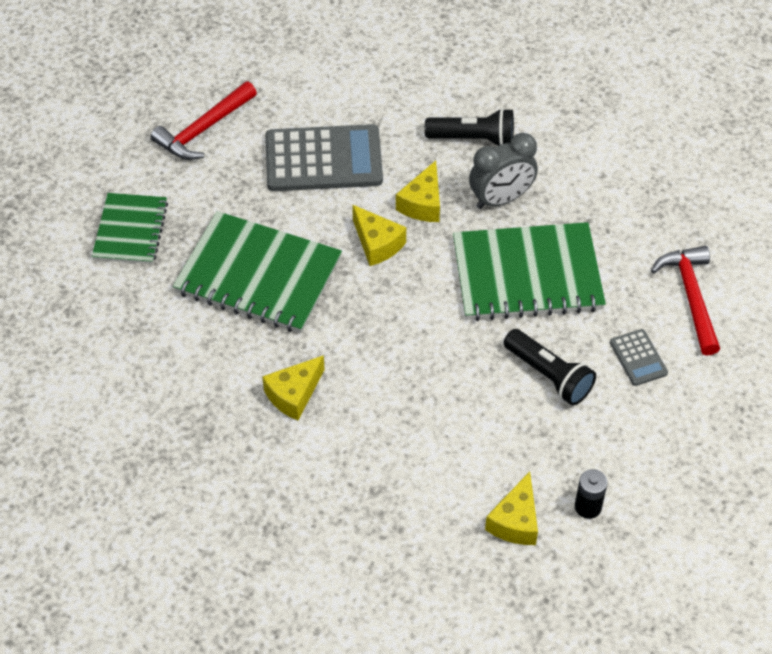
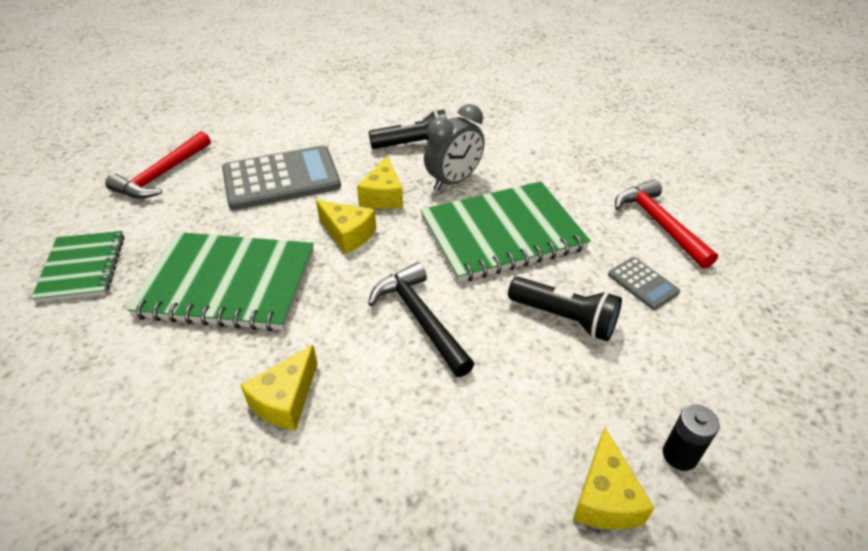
camera: 15 degrees left, 10 degrees down
(421, 347) = (420, 318): none -> black hammer

